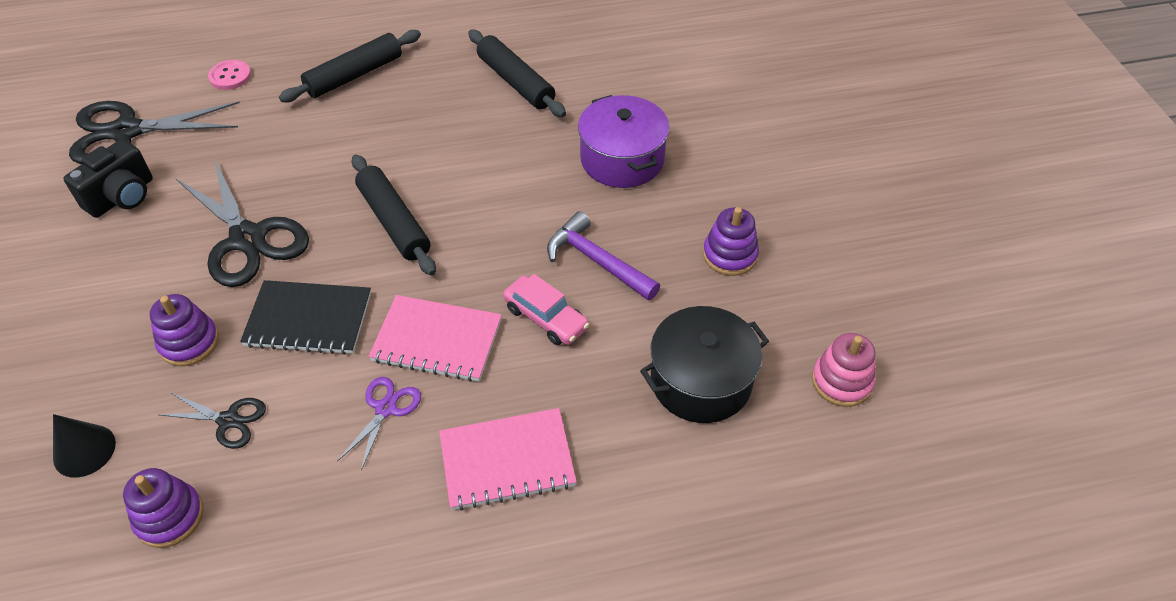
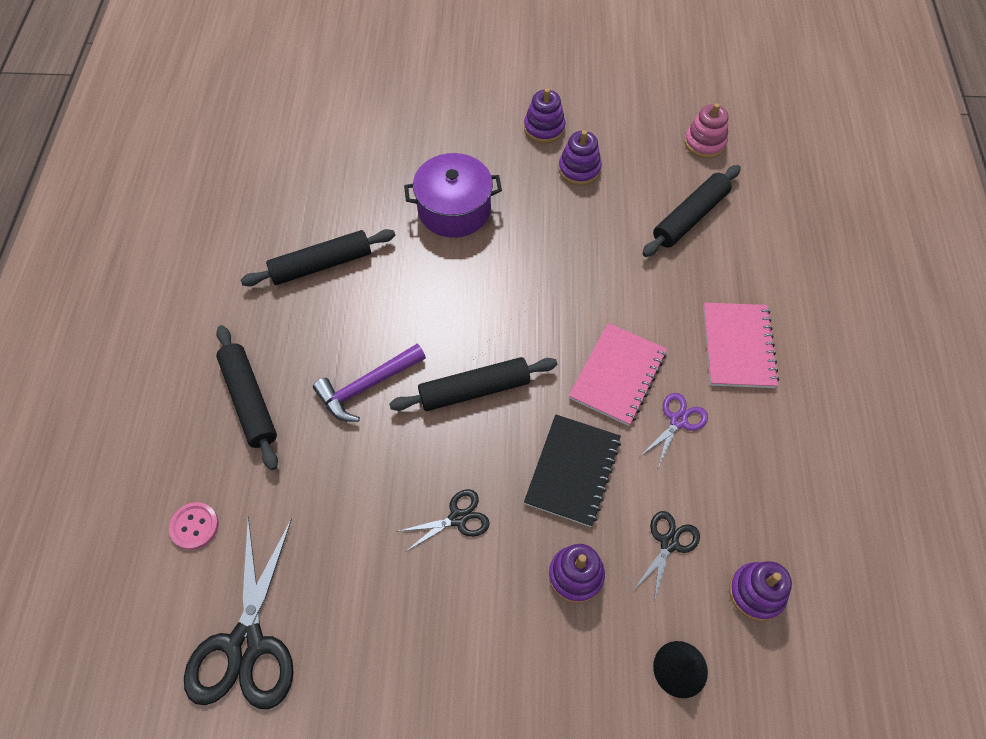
camera: 75 degrees left, 10 degrees up
(122, 197) = (355, 645): black camera -> none
(247, 239) = (458, 518): black scissors -> black scissors, size x0.50
(386, 409) = (678, 421): purple scissors -> purple scissors turned 90 degrees clockwise
(546, 318) = (612, 297): pink car -> none
(597, 261) = (562, 252): purple hammer -> purple hammer (367, 387)
(700, 381) = (690, 217): black pot -> black rolling pin
(780, 211) = (544, 128): none -> purple stacking toy

